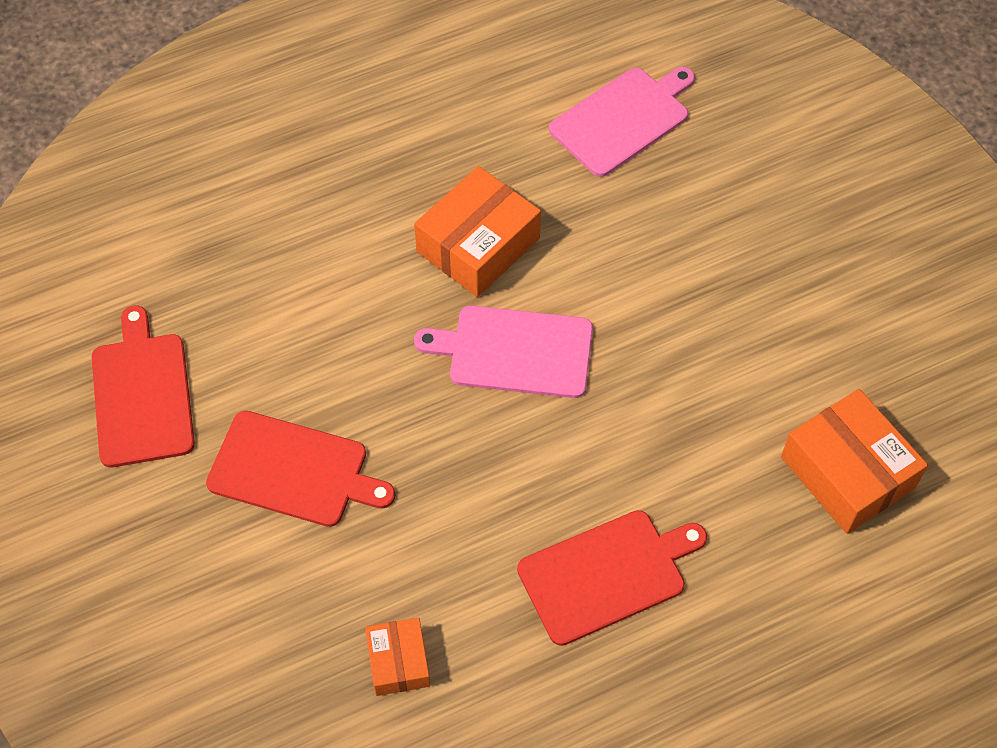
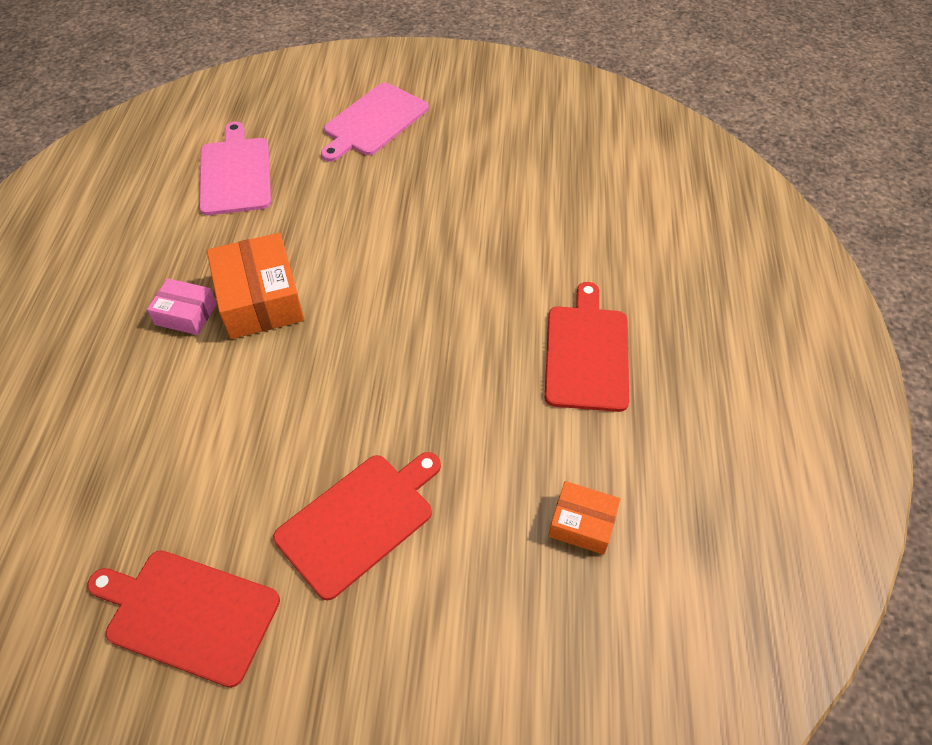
camera: 60 degrees left, 5 degrees down
(420, 198) = (186, 314): none -> pink box
(515, 352) = (368, 320): pink cutting board -> pink cutting board (374, 122)
(847, 472) = (590, 196): orange box -> none

